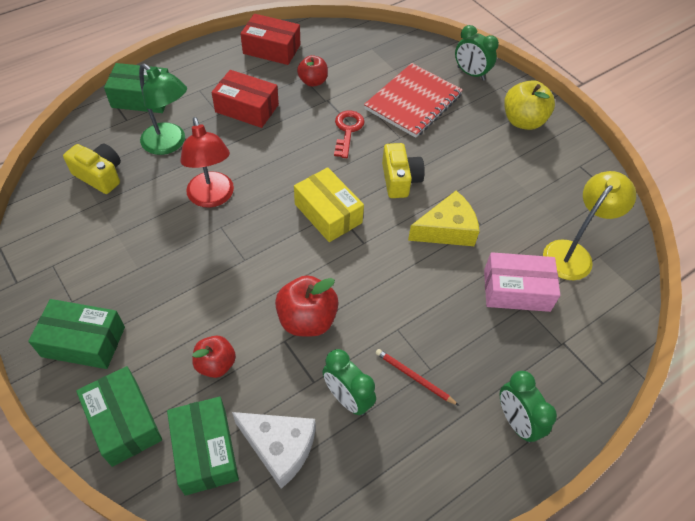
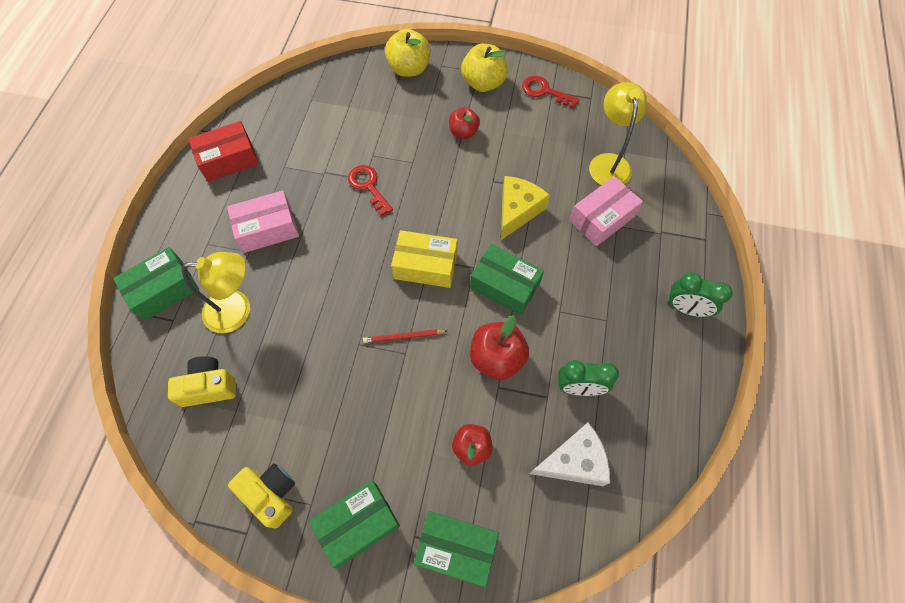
camera: 40 degrees left, 10 degrees up
(170, 144) = (237, 310): green lamp -> yellow lamp
(205, 451) = (531, 511): green box -> green box (504, 285)
(212, 198) = (326, 326): red lamp -> none
(247, 108) = (267, 229): red box -> pink box
(313, 81) = (296, 164): red apple -> red apple (463, 132)
(400, 180) = (448, 197): yellow camera -> yellow camera (271, 494)
(413, 102) = (392, 125): red notebook -> none
(414, 378) = (603, 335): red pencil -> red pencil (404, 337)
(471, 73) = (409, 69): green clock -> yellow apple
(572, 161) = (544, 91): none -> red key

